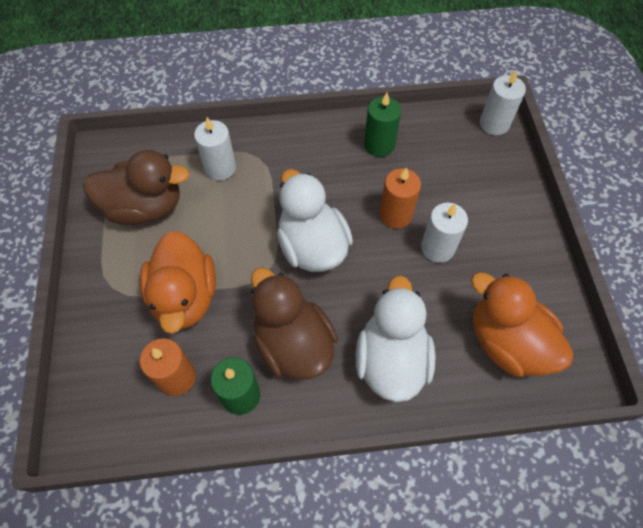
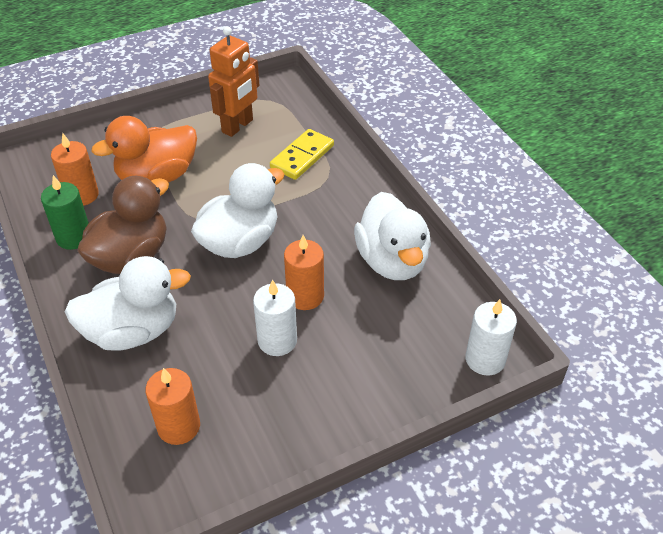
camera: 70 degrees right, 15 degrees down
(145, 207) = (238, 126): brown duck -> orange robot
(220, 168) = (302, 157): white candle -> yellow domino
(379, 145) = (392, 261): green candle -> white duck
(507, 342) = (179, 426): orange duck -> orange candle

